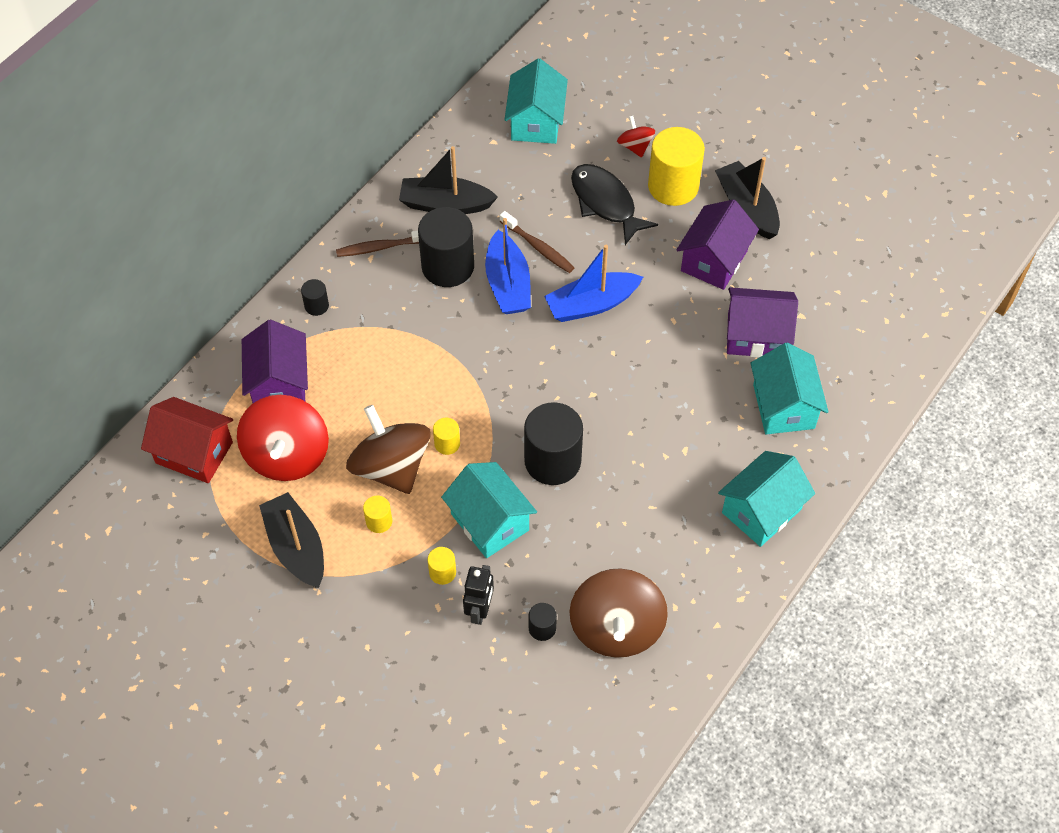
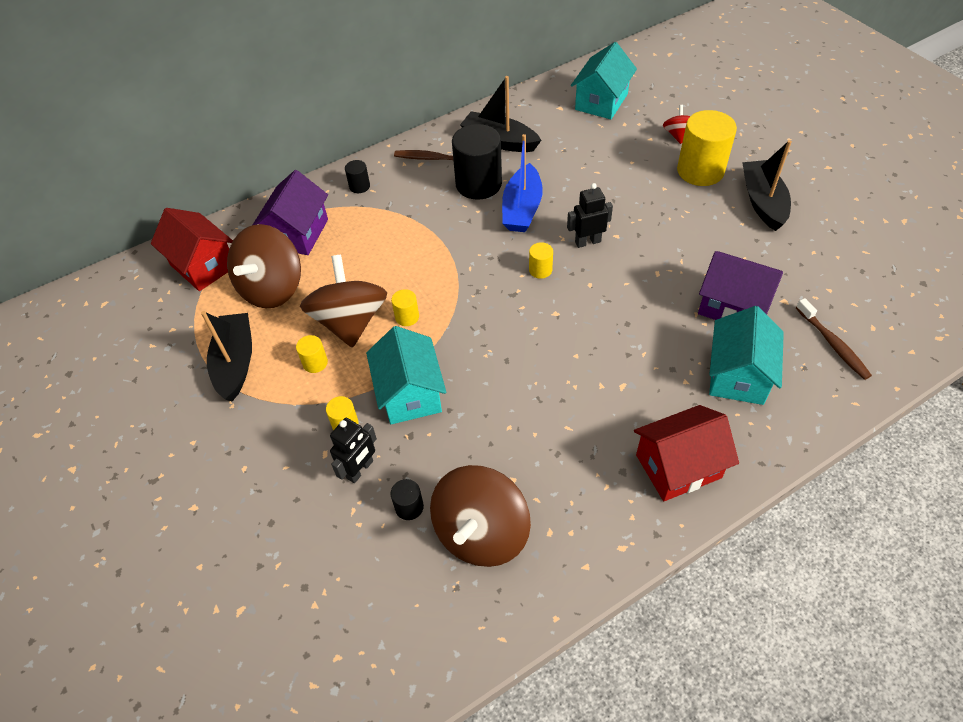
camera: 25 degrees right, 5 degrees down
(287, 455) = (272, 288): red spinning top -> brown spinning top
(538, 247) = (561, 188): brown toothbrush -> brown toothbrush (833, 344)
(552, 461) = (492, 358): black cylinder -> none
(557, 351) = (540, 270): none -> yellow cylinder
(591, 304) = (587, 242): blue boat -> black robot
(605, 203) = (634, 170): black fish -> none
(714, 260) = (715, 235): purple house -> none
(761, 511) = (678, 466): turquoise house -> red house

